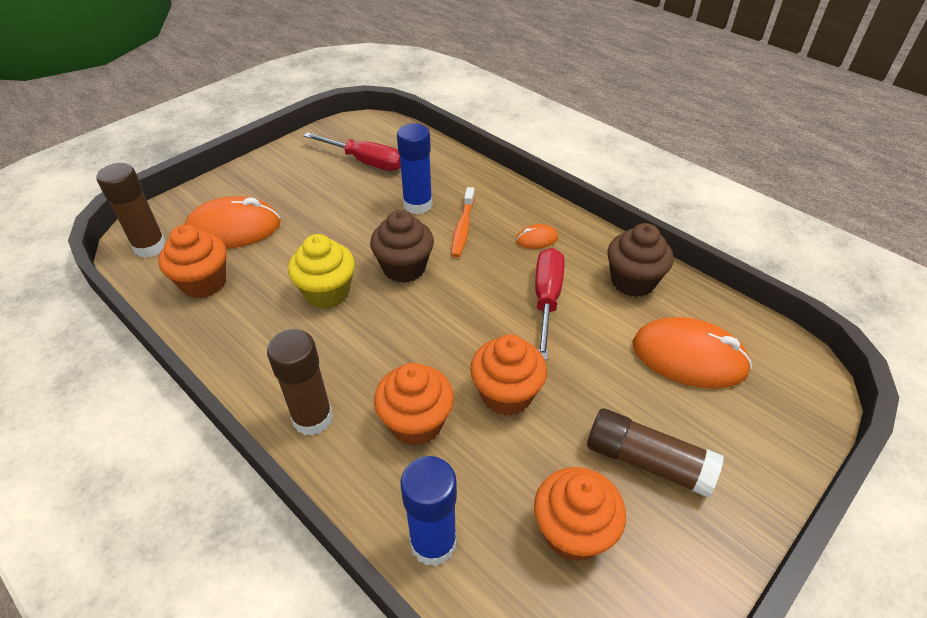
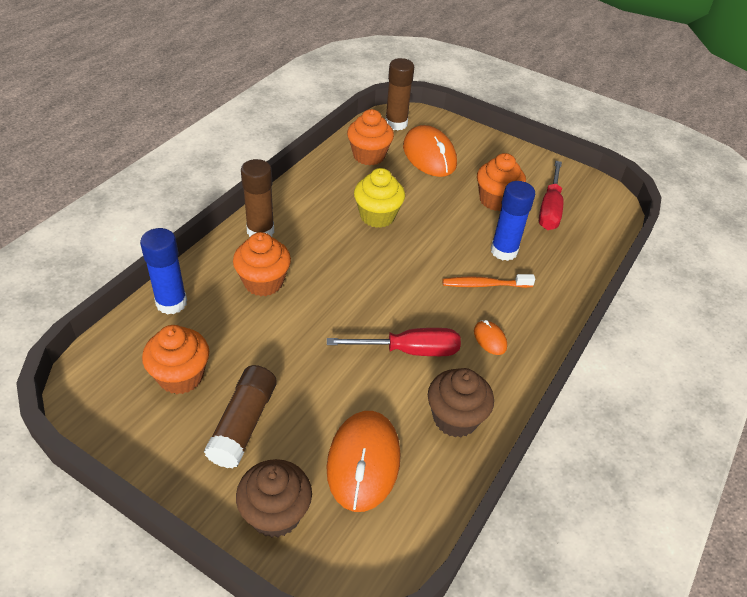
camera: 75 degrees right, 0 degrees up
(404, 268) = (419, 254): brown cupcake -> brown cupcake (275, 514)
(506, 394) = (297, 330): orange cupcake -> orange cupcake (496, 200)

